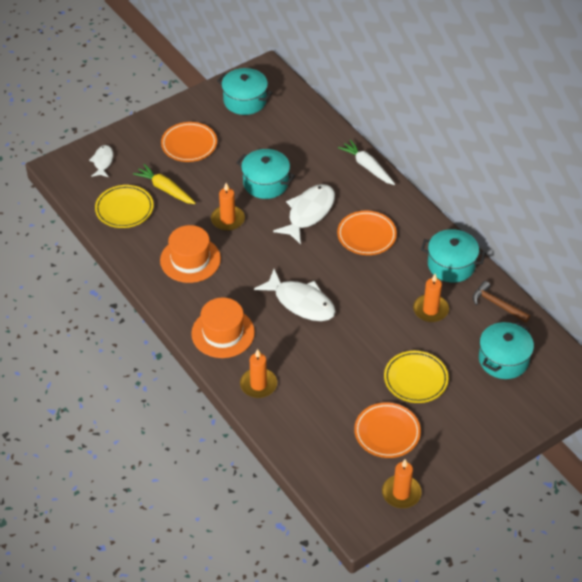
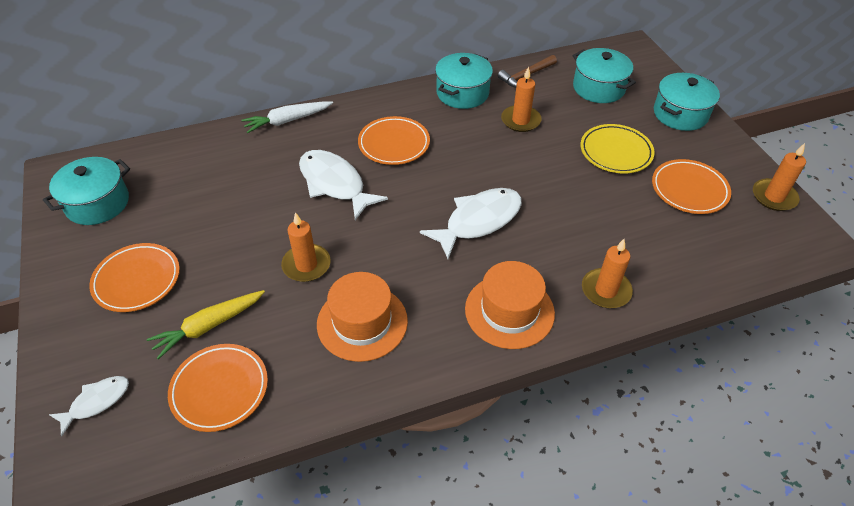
camera: 75 degrees left, 0 degrees up
(103, 162) = (96, 402): white fish -> white fish turned 120 degrees clockwise
(124, 209) = (220, 389): yellow plate -> orange plate
(265, 183) = (261, 213): turquoise pot -> turquoise pot (680, 114)

